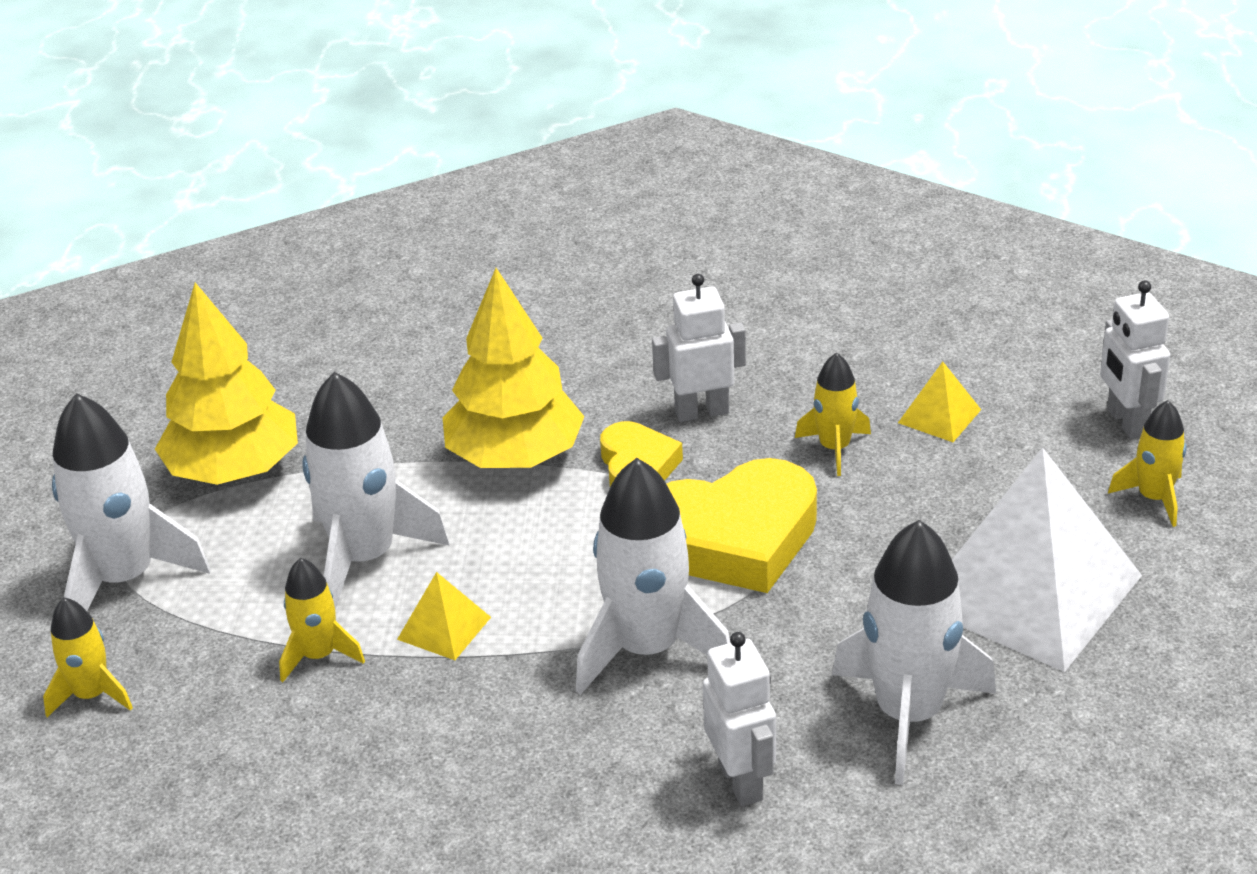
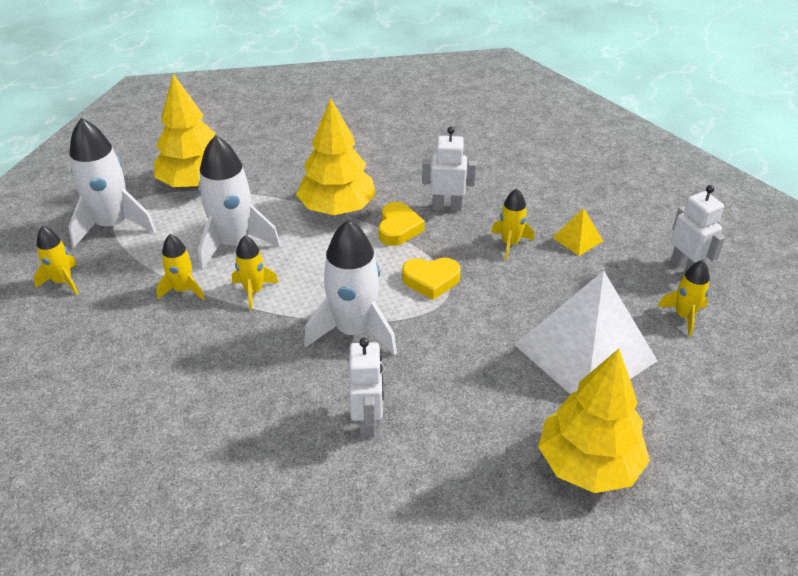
camera: 15 degrees right, 5 degrees up
(444, 628) = (254, 291): yellow pyramid -> yellow rocket
(734, 538) = (431, 280): yellow heart -> yellow heart, size x0.56
(909, 714) = (482, 409): white rocket -> none
(1103, 752) = (588, 464): none -> yellow tree
(1126, 422) = (686, 267): white robot -> white robot turned 150 degrees clockwise

